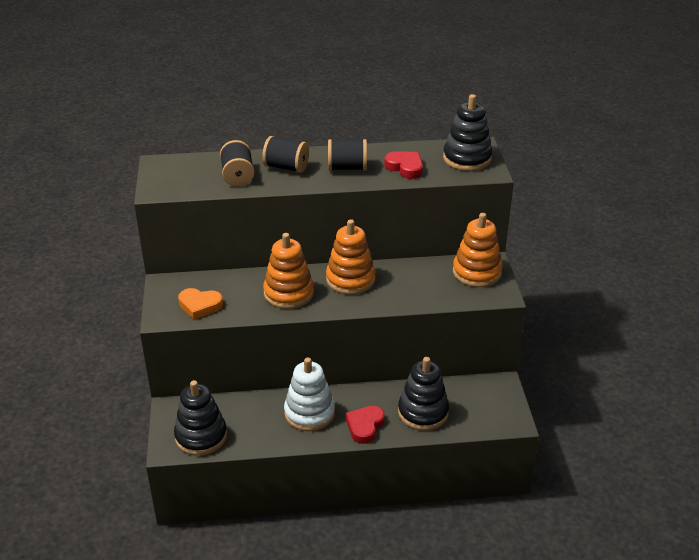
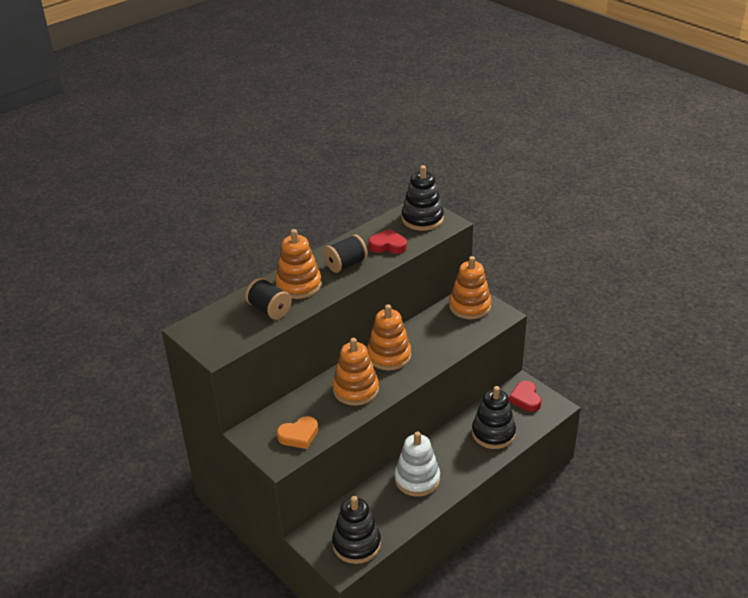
camera: 35 degrees left, 0 degrees up
(286, 167) = (298, 285): black spool -> orange stacking toy
(365, 426) = (465, 466): red heart -> red heart (525, 399)

